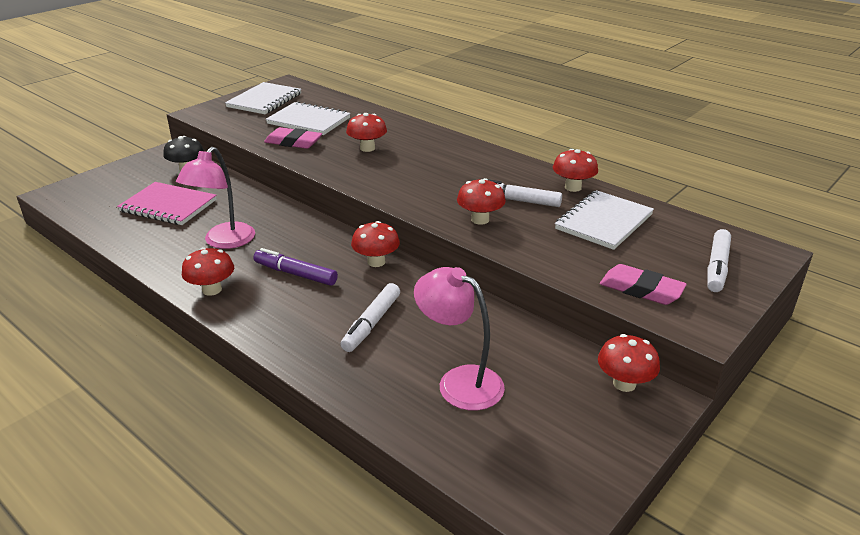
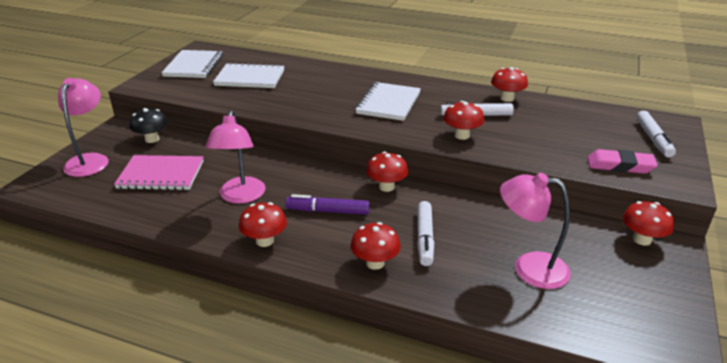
camera: 20 degrees left, 0 degrees up
(118, 180) = (90, 160): none -> pink lamp
(293, 142) = (252, 98): pink eraser -> none
(367, 148) = (321, 93): red mushroom -> red mushroom (375, 263)
(604, 222) = (551, 121): white notebook -> white notebook (388, 103)

